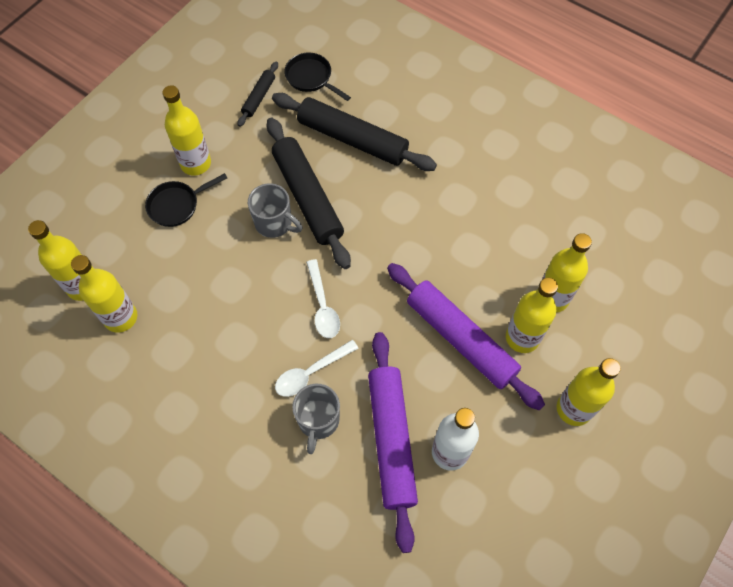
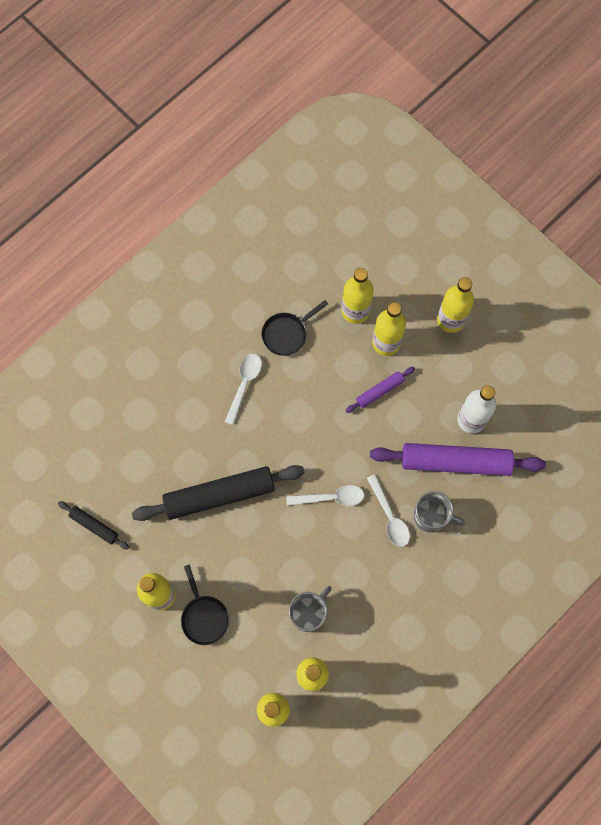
camera: 80 degrees left, 10 degrees up
(274, 223) = (241, 528): grey mug -> grey mug (309, 613)
(311, 78) = (82, 472): black pan -> black pan (287, 334)
(352, 139) = (163, 445): black rolling pin -> none
(434, 200) = (244, 384): none -> white spoon
(460, 339) = (380, 391): purple rolling pin -> purple rolling pin, size x0.48

